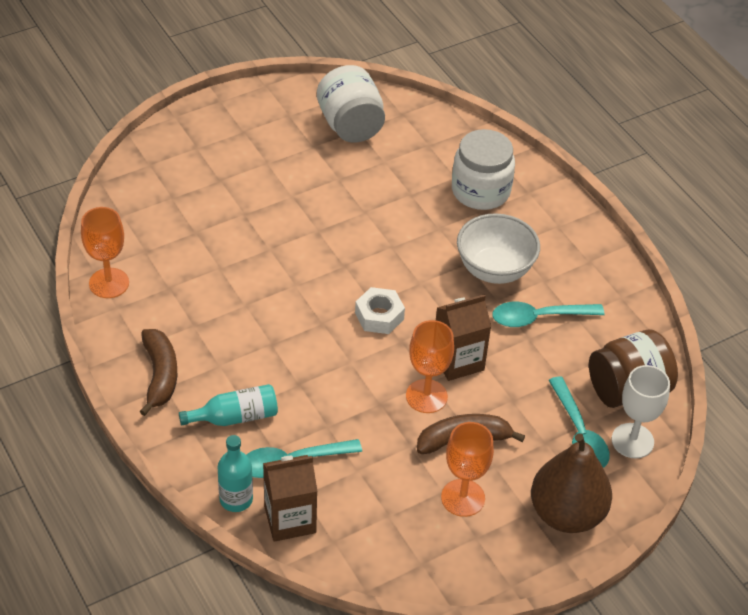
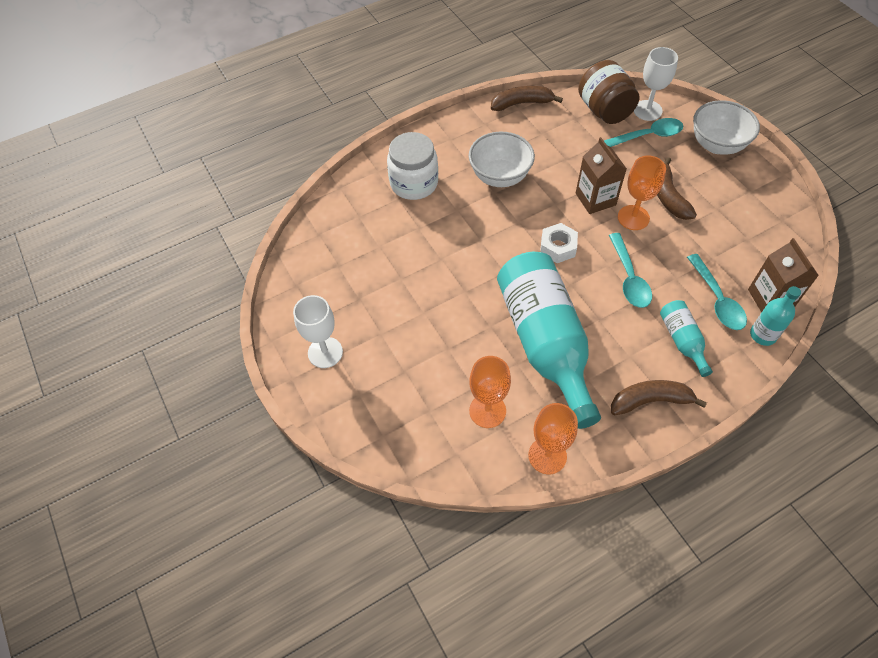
camera: 85 degrees left, 10 degrees up
(243, 293) = (545, 343): none -> turquoise bottle
(248, 123) = (325, 352): none -> white goblet
(350, 125) = (332, 271): white jar -> none
(463, 498) = (720, 198): orange goblet -> orange goblet (487, 411)
(539, 318) = (545, 153): turquoise spoon -> turquoise spoon (629, 278)
(566, 513) = (717, 145): brown pear -> white bowl
(632, 301) = (522, 103): none -> brown banana

